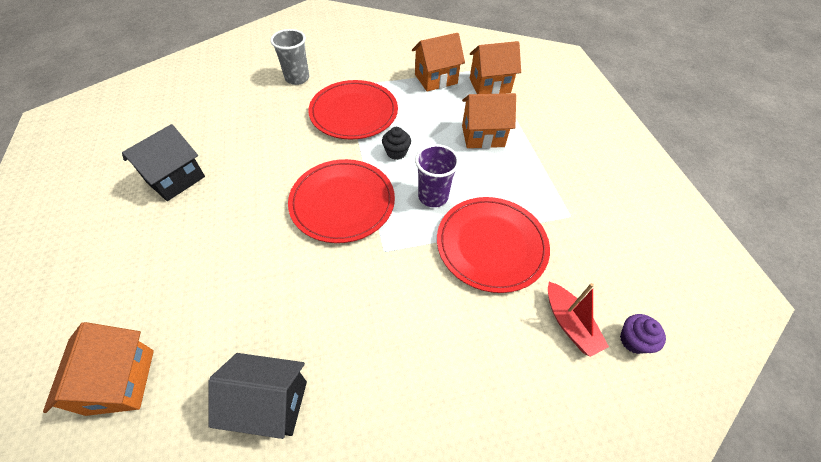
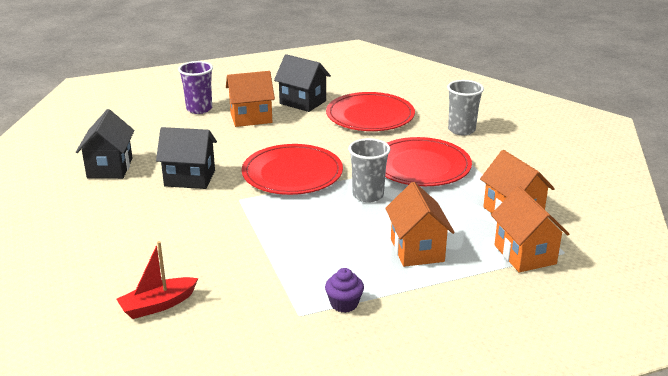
camera: 85 degrees right, 25 degrees down
(121, 381) = (134, 119): orange house -> orange house (251, 118)
(327, 299) = (190, 178): none -> black house
(396, 152) = (368, 195): black cupcake -> grey cup
(433, 196) = (310, 220): purple cup -> purple cup (199, 109)
(491, 245) = (250, 257): red plate -> red plate (370, 116)
(633, 340) = (135, 348): purple cupcake -> purple cupcake (344, 304)

